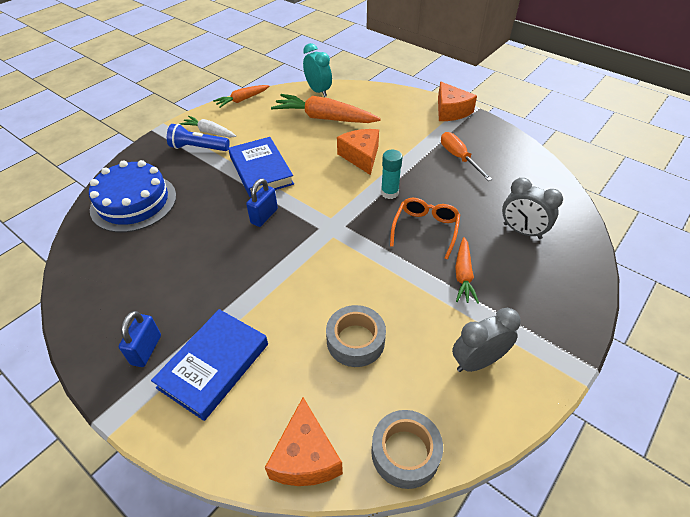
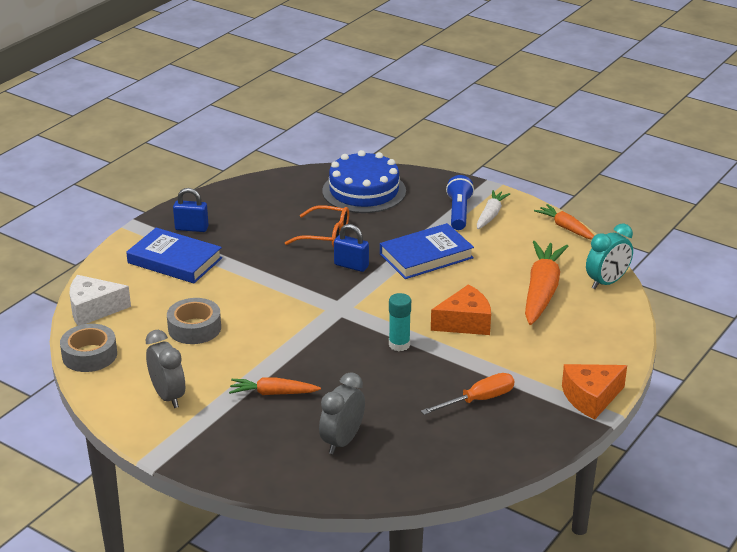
camera: 85 degrees right, 15 degrees down
(305, 456) = (93, 309): orange cheese -> white cheese
(425, 229) = (340, 370): orange glasses -> orange glasses (325, 235)

